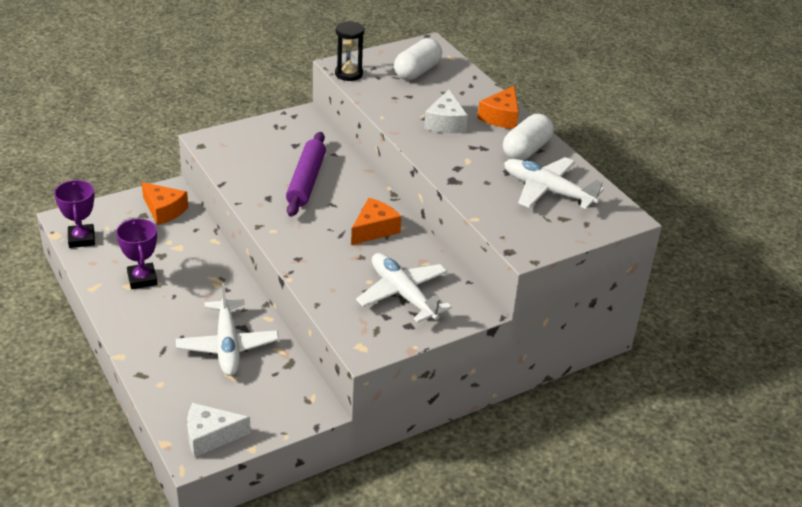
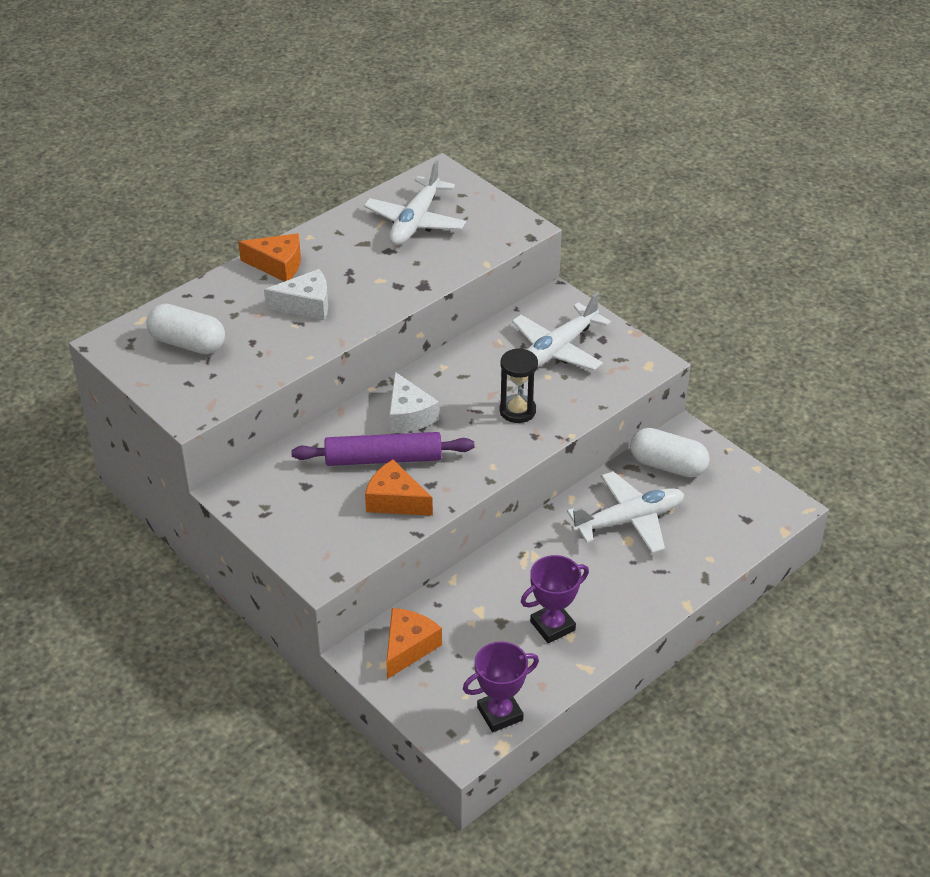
camera: 100 degrees left, 5 degrees up
(210, 436) = (758, 500): white cheese -> white cheese (409, 415)
(348, 74) = (212, 402): black hourglass -> black hourglass (517, 411)
(374, 229) = (457, 386): orange cheese -> orange cheese (395, 500)
(526, 150) = (342, 241): white capsule -> white capsule (667, 465)

